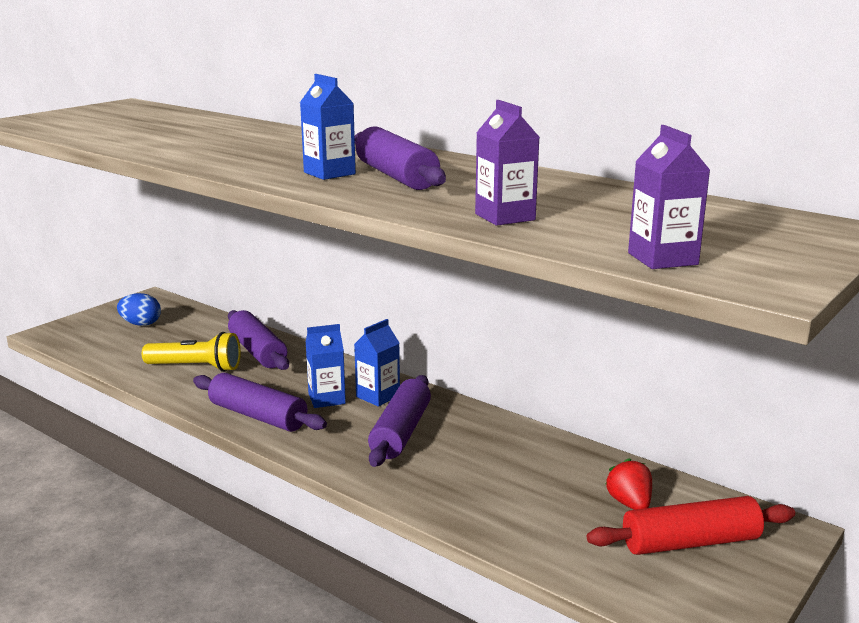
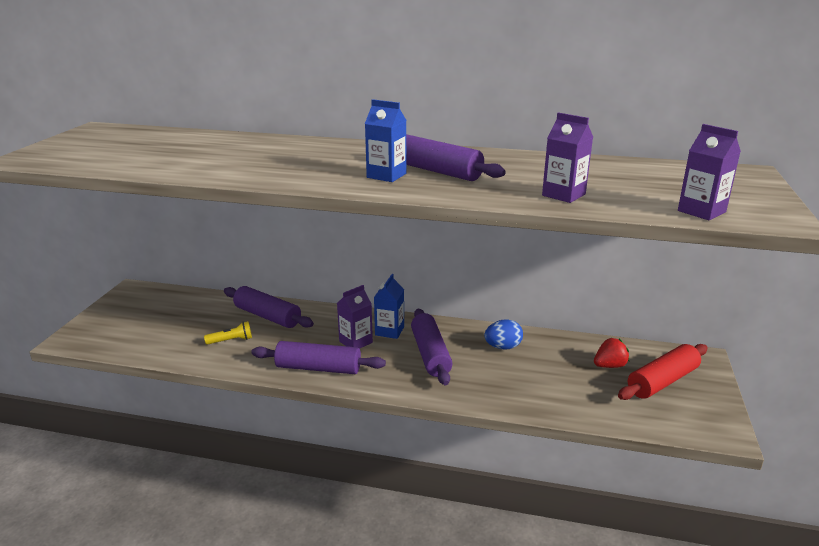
camera: 25 degrees left, 5 degrees up
(141, 324) = (147, 314): blue egg -> blue egg (503, 347)
(196, 367) = (231, 341): yellow flashlight -> yellow flashlight, size x0.58
(326, 399) = (355, 342): blue carton -> purple carton
(629, 503) = (609, 366): red strawberry -> red strawberry turned 105 degrees clockwise

